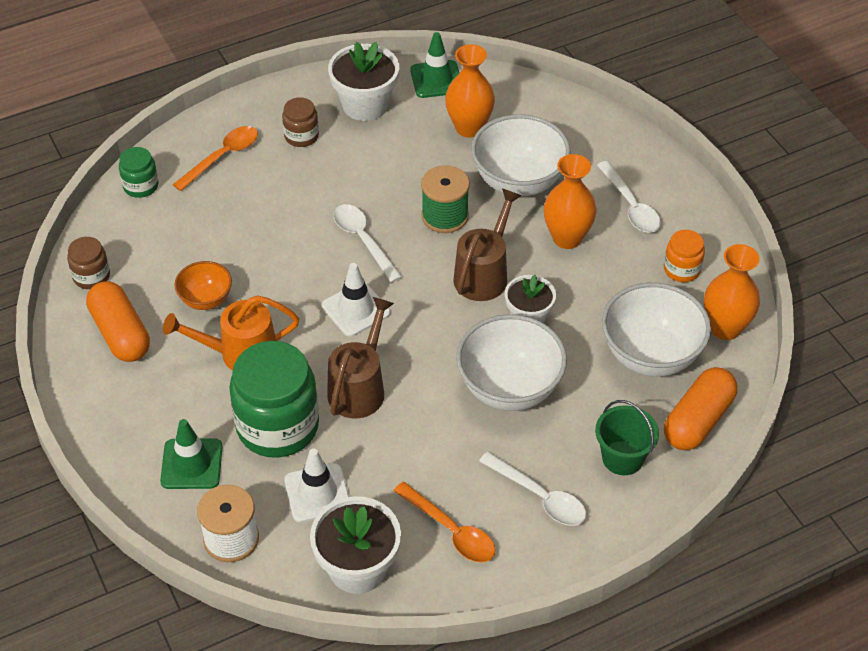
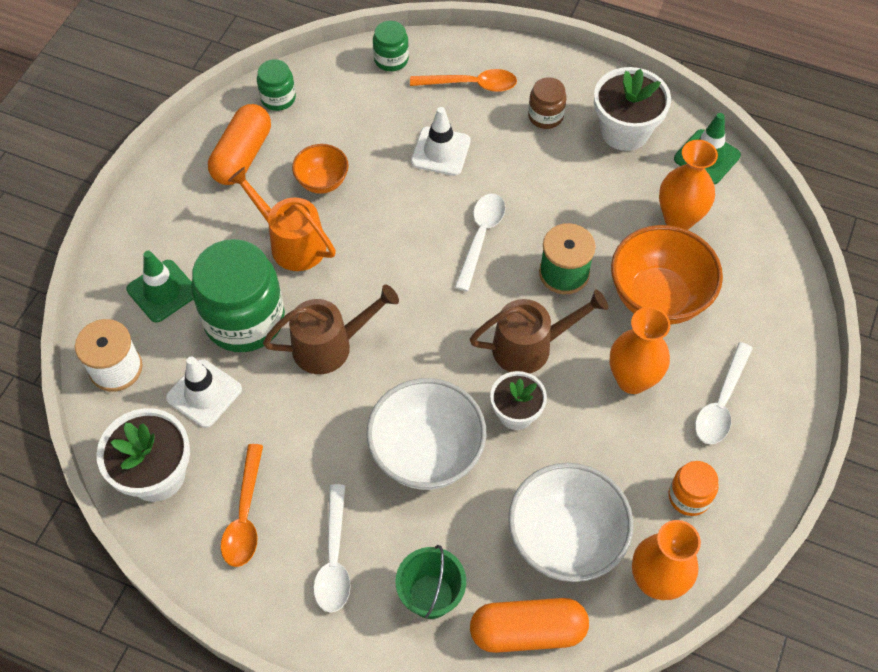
camera: 50 degrees right, 10 degrees up
(91, 276) = (278, 98): brown jar -> green jar
(356, 309) = (405, 284): white traffic cone -> white traffic cone (440, 151)
(518, 181) = (658, 298): white bowl -> orange bowl

